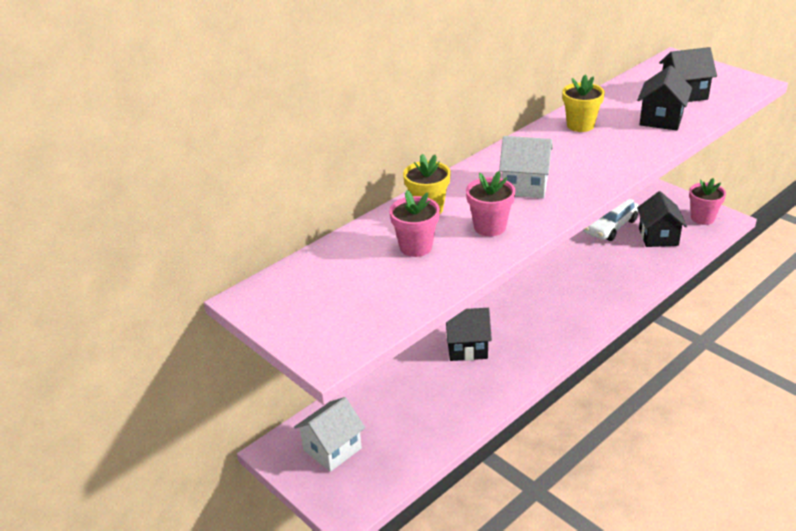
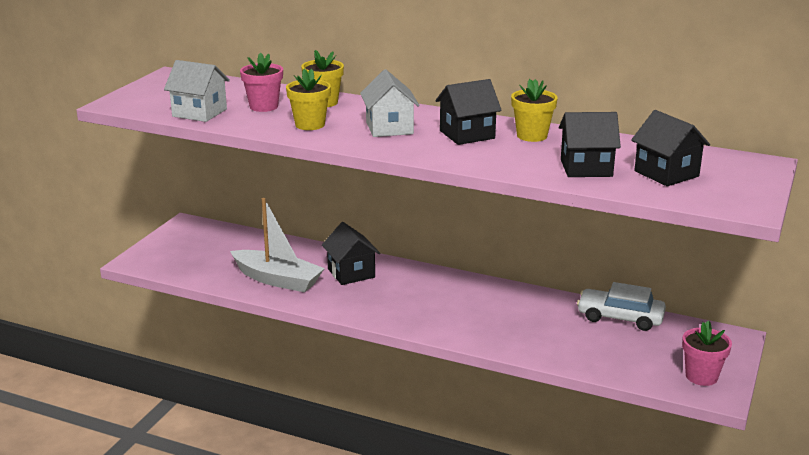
camera: 65 degrees right, 10 degrees down
(332, 449) = (197, 243): white house -> white house (199, 113)
(454, 400) = (277, 280): none -> white boat
(489, 227) = (310, 124): pink flower pot -> yellow flower pot
(658, 237) = (627, 350): black house -> black house (467, 134)

